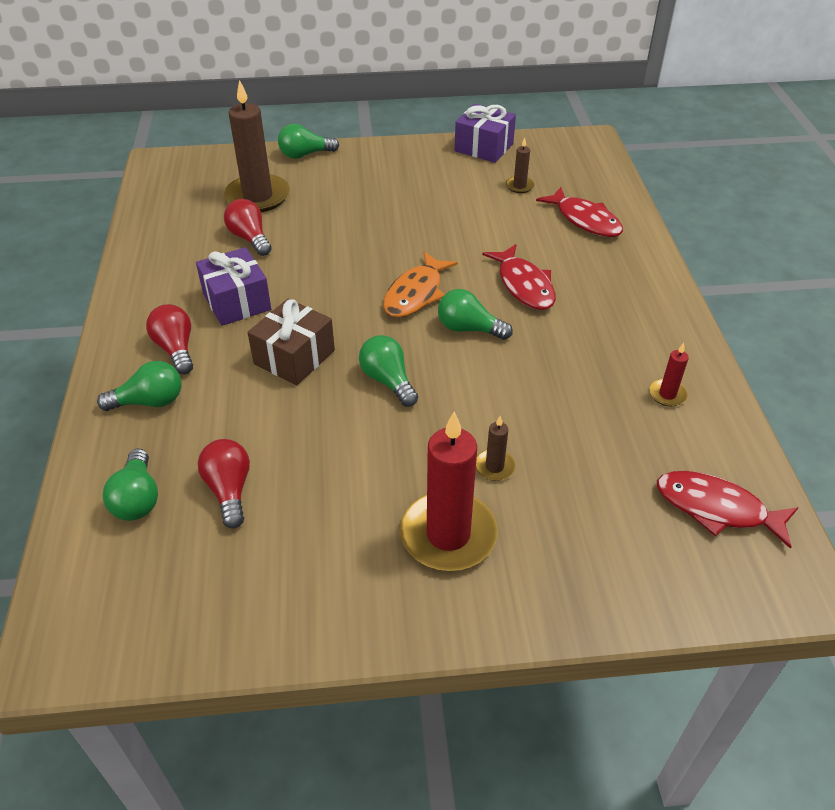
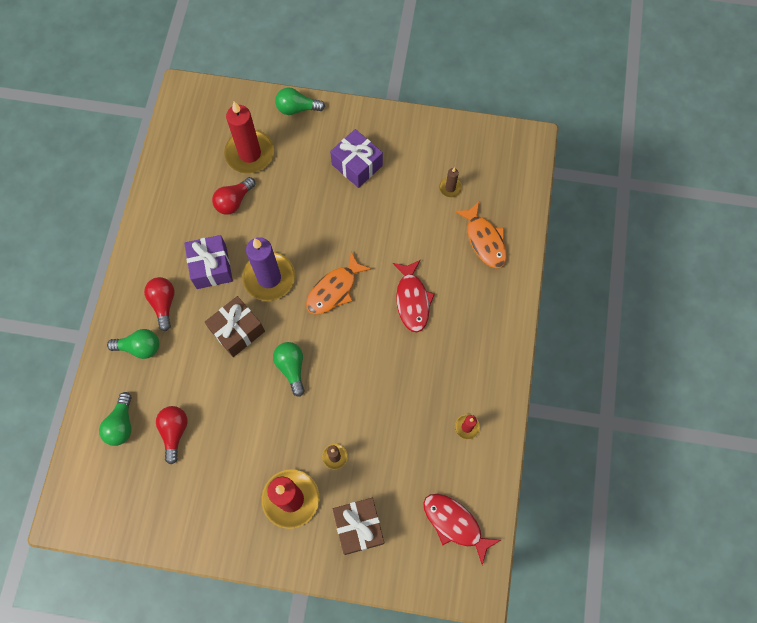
camera: 15 degrees right, 25 degrees up
(250, 238) = (234, 201): red light bulb -> red light bulb turned 120 degrees counterclockwise
(258, 197) = (250, 153): brown candle -> red candle
(322, 298) = (269, 278): none -> purple candle
(469, 329) = (359, 333): green light bulb -> none
(484, 147) = (440, 132): purple gift -> purple gift (357, 165)
(572, 547) = (358, 527): none -> brown gift
(585, 220) = (484, 240): red fish -> orange fish

